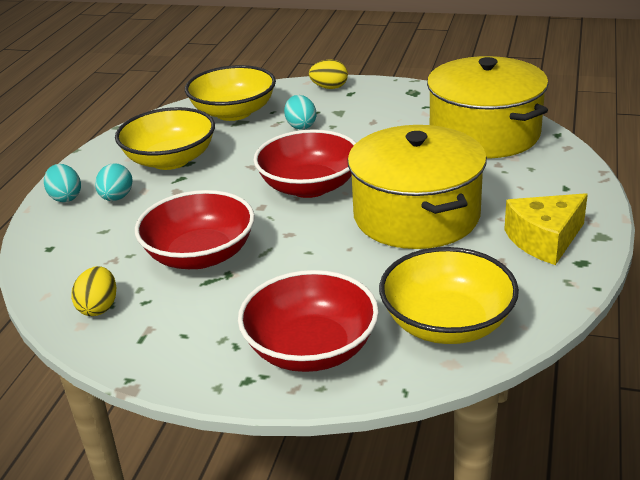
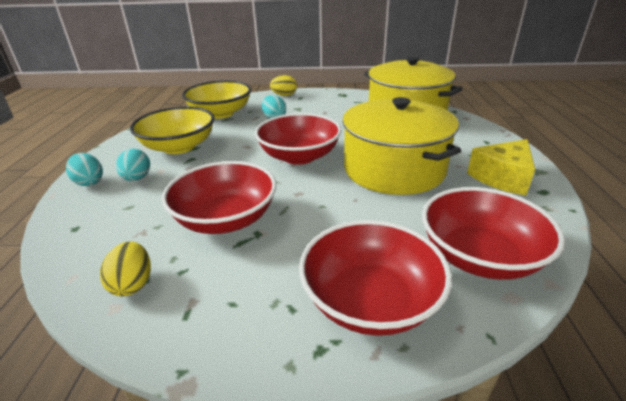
camera: 15 degrees left, 0 degrees up
(447, 323) = (479, 256): yellow bowl -> red bowl

